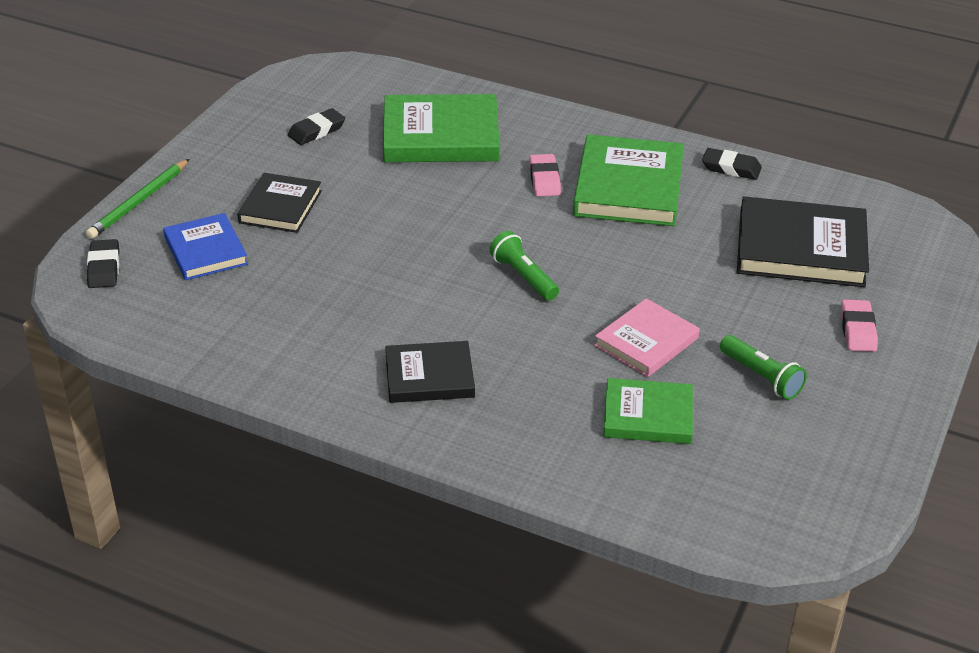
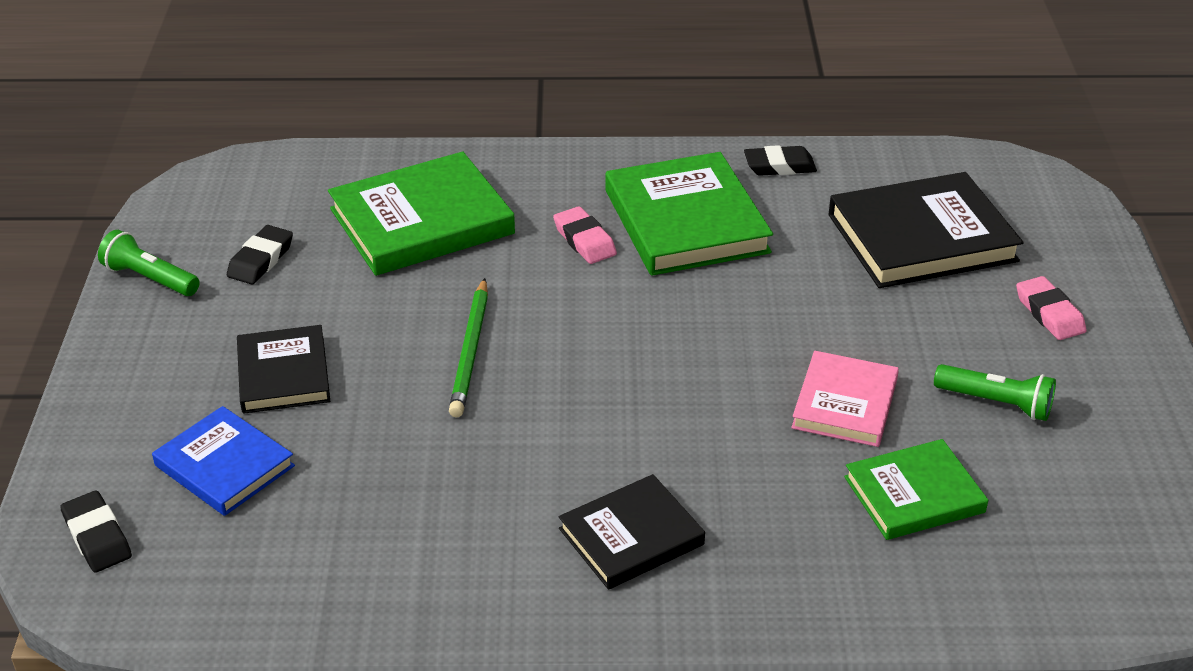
camera: 25 degrees left, 0 degrees up
(139, 202) = (84, 427): green pencil -> green pencil (471, 351)
(523, 277) = (649, 369): green flashlight -> green flashlight (150, 279)

